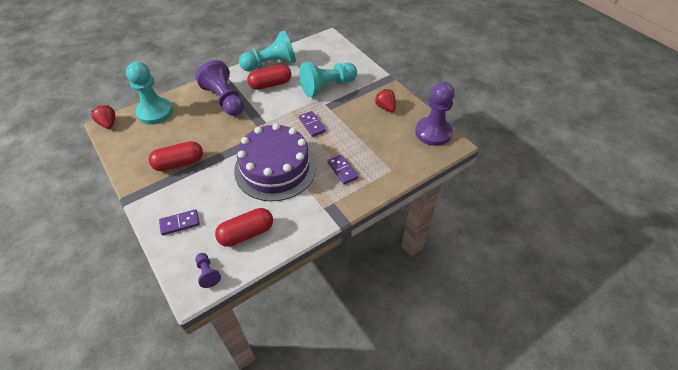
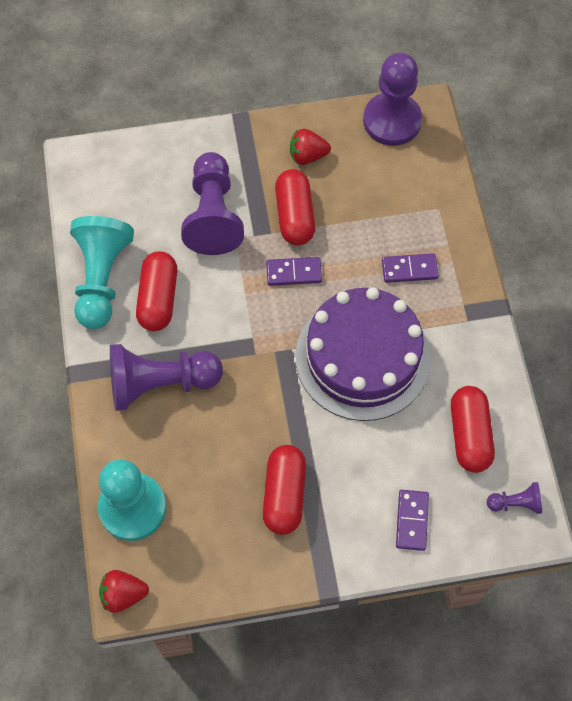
camera: 65 degrees left, 15 degrees up
(327, 87) = (213, 215): turquoise pawn -> purple pawn
(346, 114) = (294, 215): none -> red capsule

